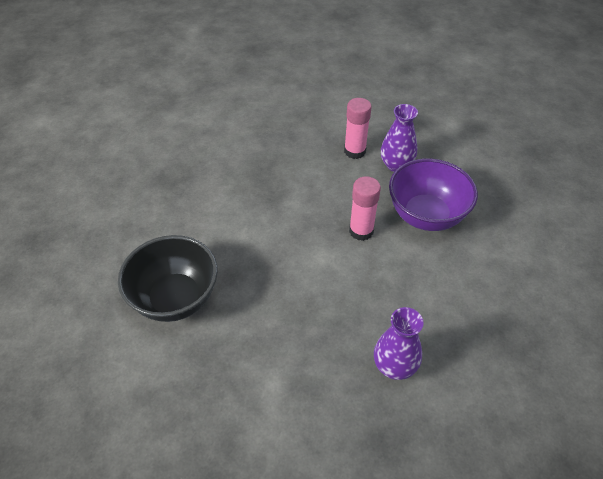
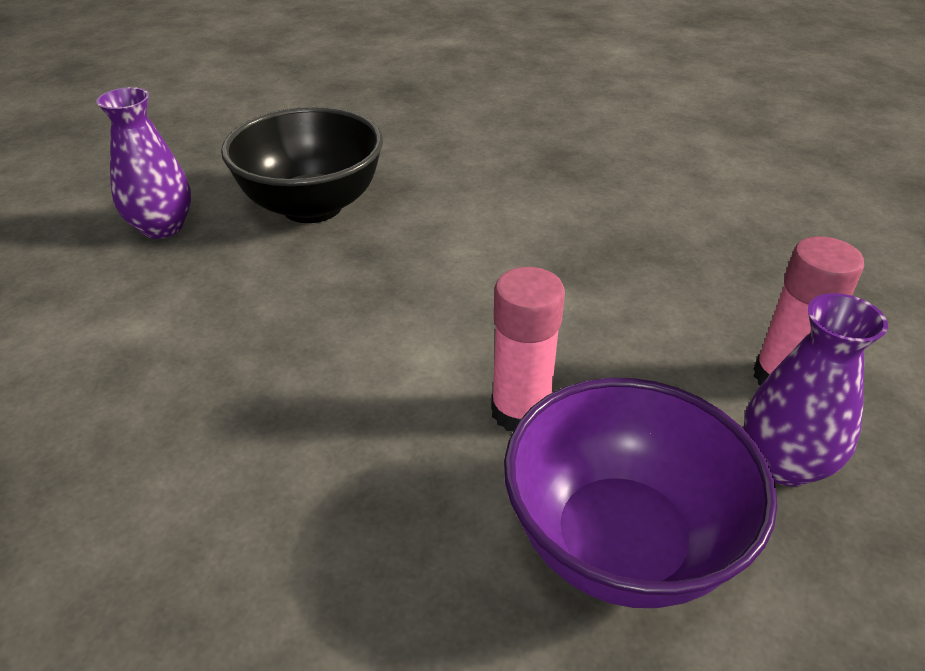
camera: 80 degrees right, 10 degrees down
(394, 366) = (143, 498): purple vase -> purple vase (162, 227)

